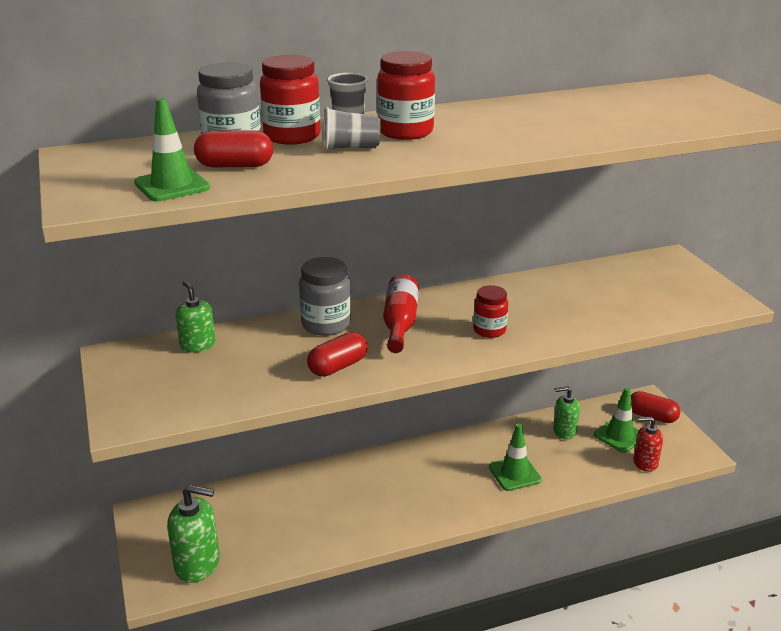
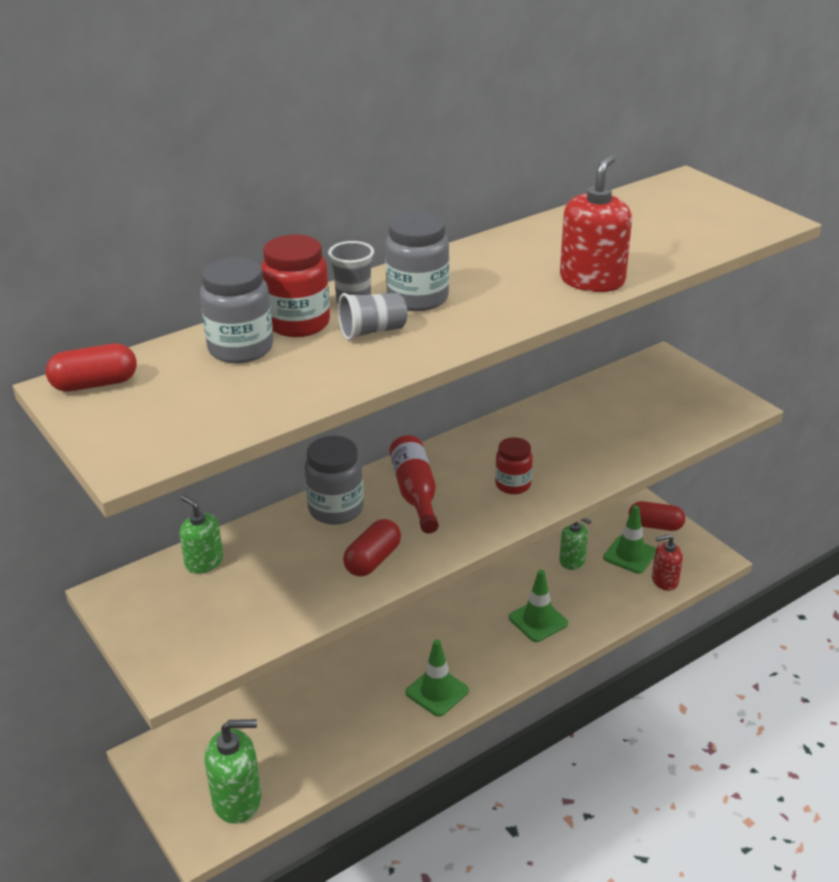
camera: 15 degrees left, 5 degrees up
(172, 185) = (211, 418): green traffic cone -> green traffic cone (437, 692)
(235, 166) = (262, 378): red capsule -> red capsule (95, 384)
(405, 132) = (417, 298): red jar -> grey jar
(564, 431) = (572, 560): green soap dispenser -> green soap dispenser turned 135 degrees counterclockwise
(571, 136) = (592, 280): none -> red soap dispenser

